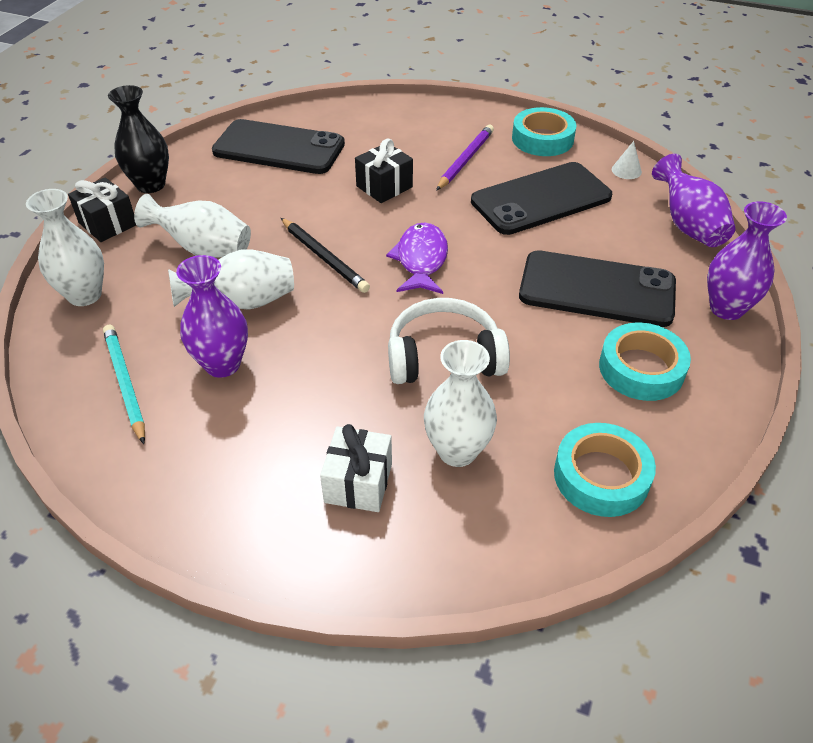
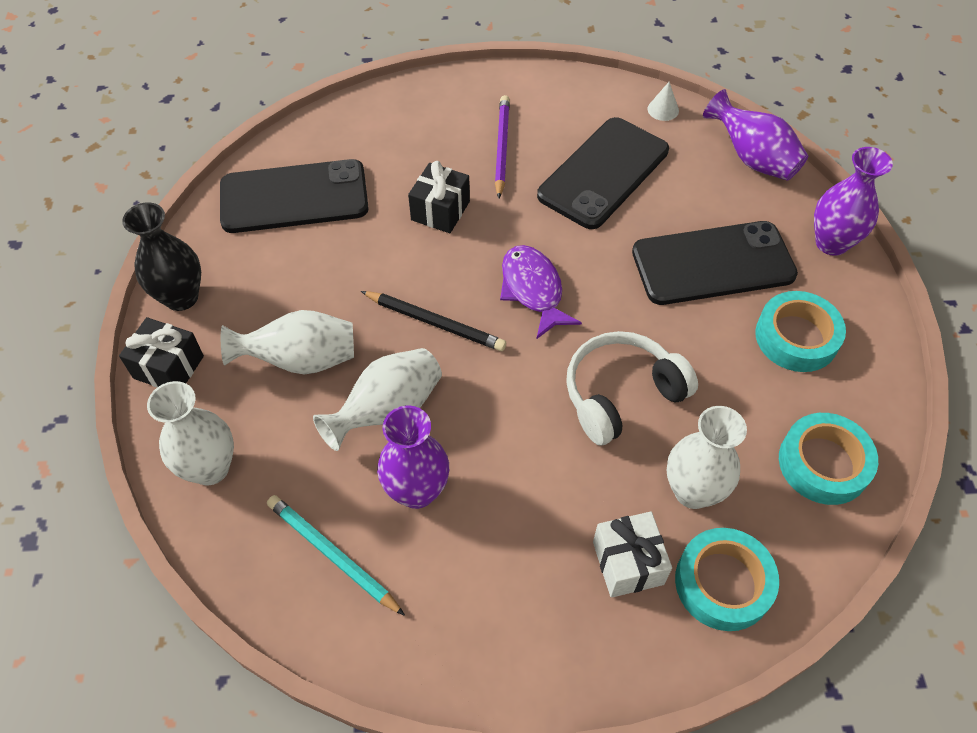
camera: 25 degrees left, 10 degrees up
(542, 139) = (562, 95): turquoise tape -> turquoise tape (723, 583)

